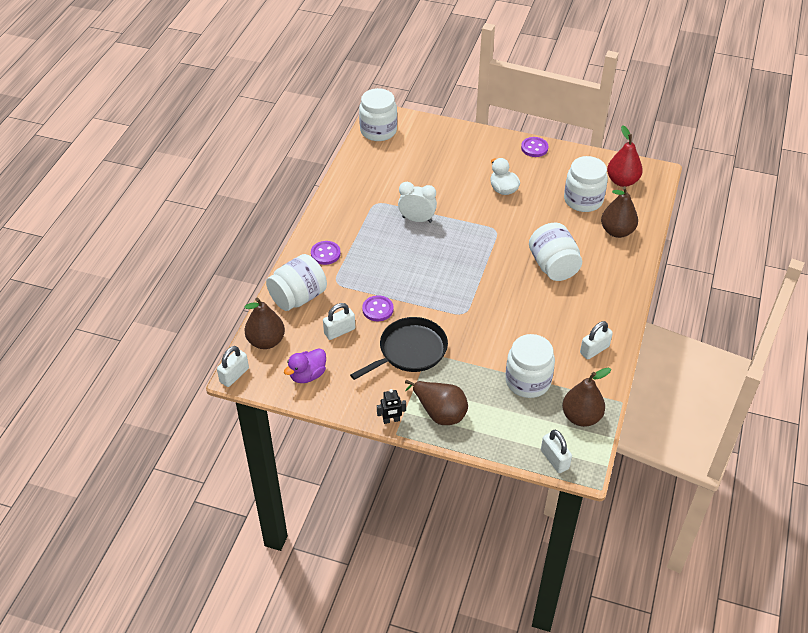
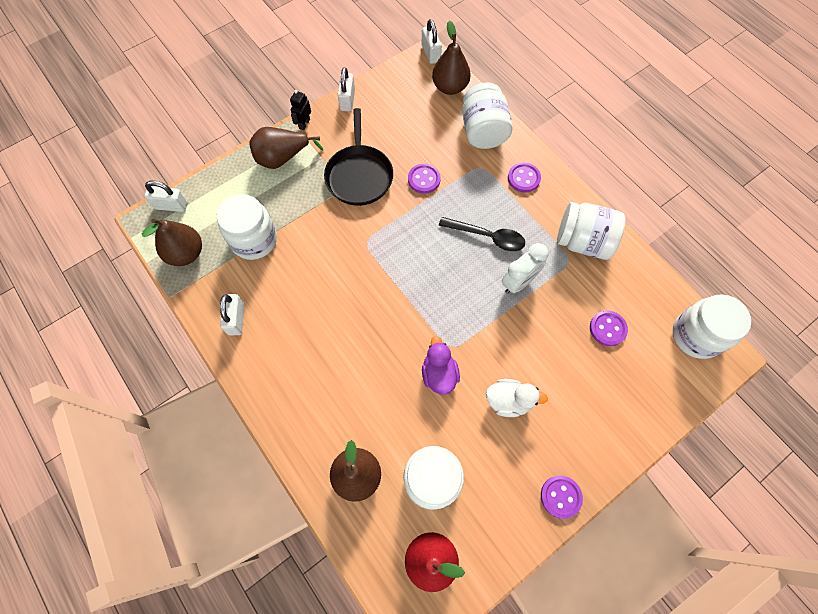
camera: 125 degrees right, 20 degrees up
(307, 375) = (393, 96): purple duck -> purple duck (439, 374)
(339, 331) = (421, 139): white padlock -> white padlock (347, 100)
(396, 250) = (488, 237): none -> black spoon
(411, 167) = (607, 329): none -> purple button
(553, 266) = (360, 364): white jar -> white jar (583, 241)

